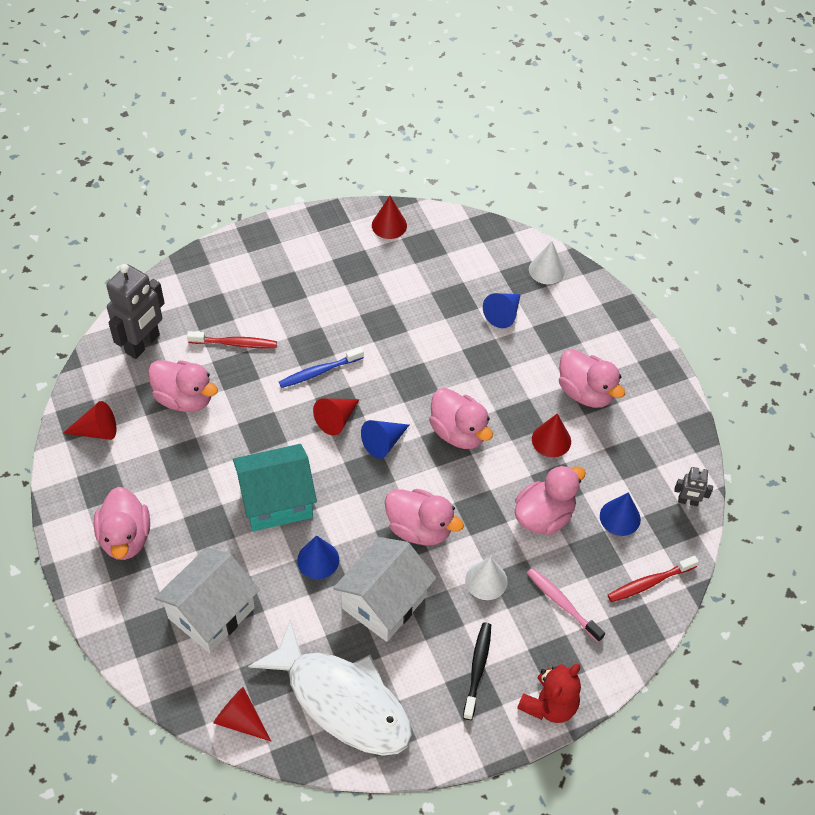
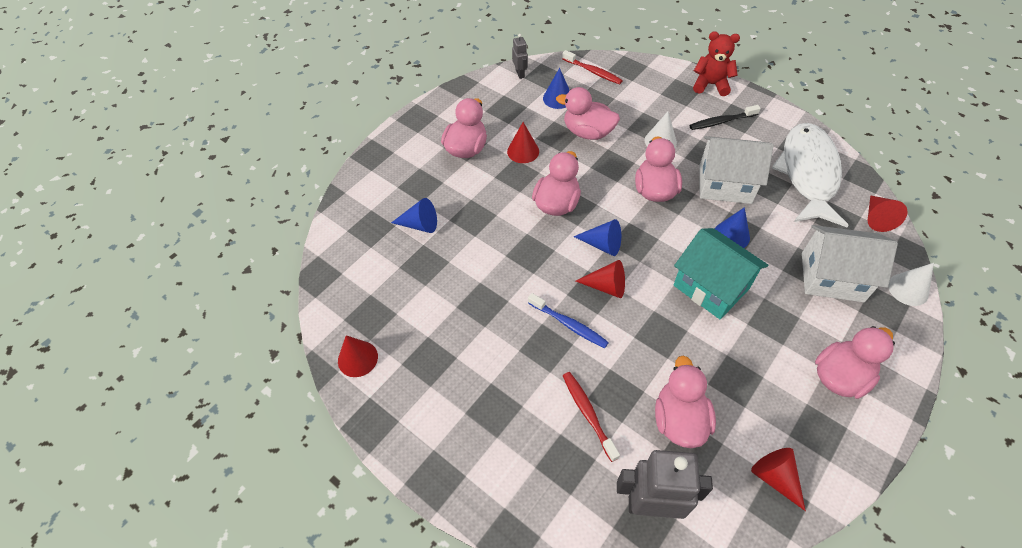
camera: 115 degrees left, 0 degrees up
(546, 270) = (353, 216): white cone -> white cone (908, 289)
(562, 603) = (642, 102): pink toothbrush -> none

